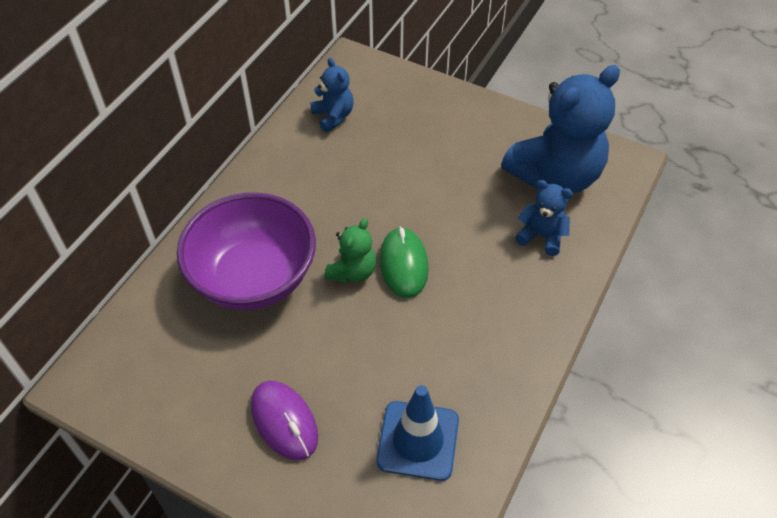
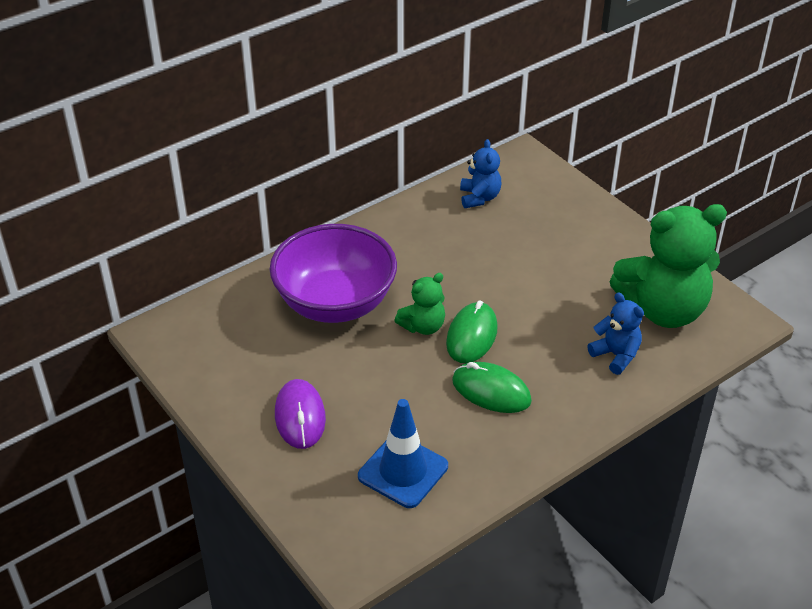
camera: 25 degrees right, 10 degrees down
(453, 317) = (491, 391): none -> green mouse
(555, 175) = (663, 310): blue teddy bear -> green teddy bear

